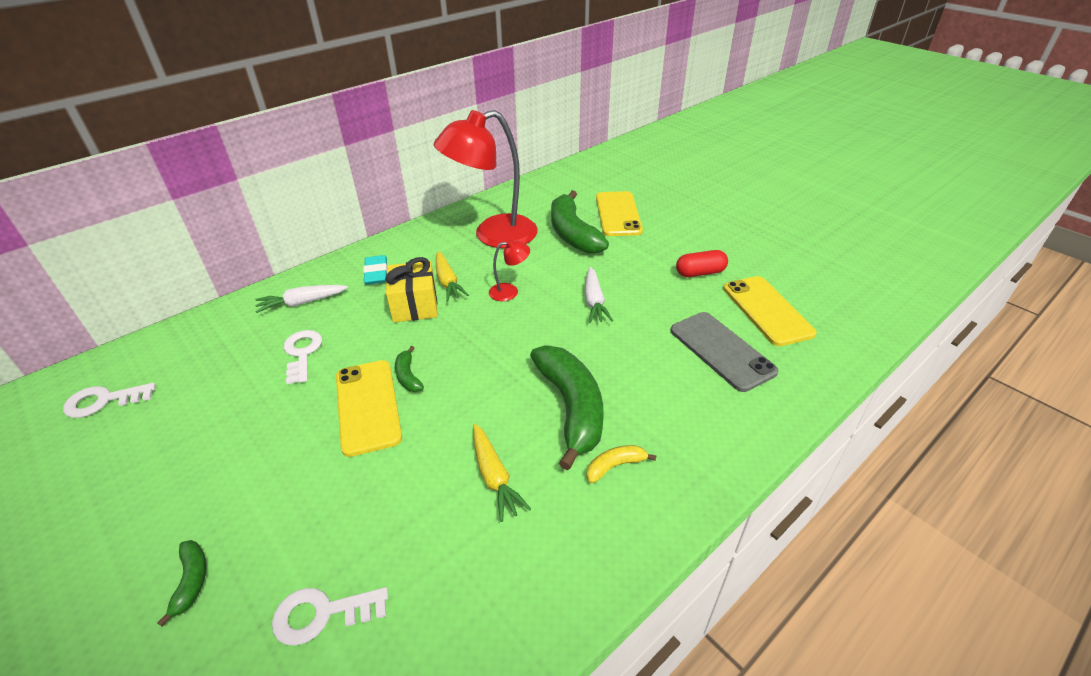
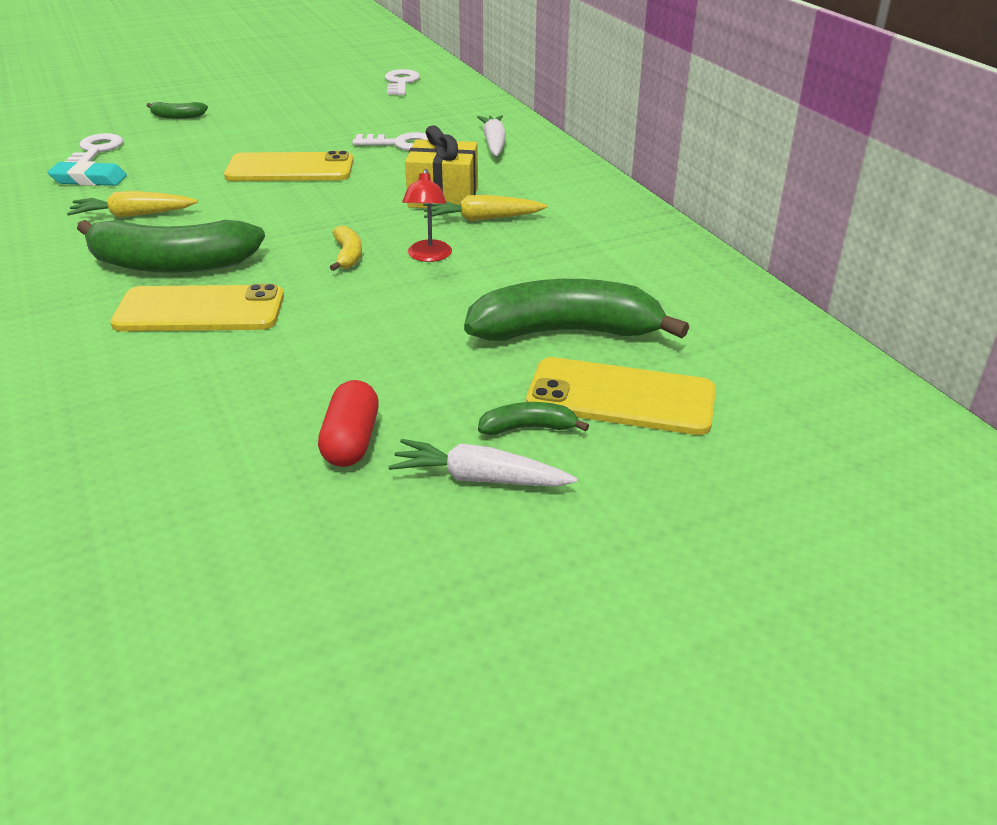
camera: 105 degrees right, 5 degrees down
(376, 273) = (532, 179): turquoise eraser -> turquoise eraser (89, 179)
(408, 376) = (315, 187): green banana -> green banana (528, 428)
(493, 235) = (594, 261): red lamp -> none
(594, 301) = (354, 315): white carrot -> white carrot (480, 478)
(615, 466) = (66, 274): yellow banana -> yellow banana (348, 255)
(721, 350) = (144, 398): grey phone -> none
(767, 310) = (183, 483): yellow phone -> yellow phone (200, 310)

